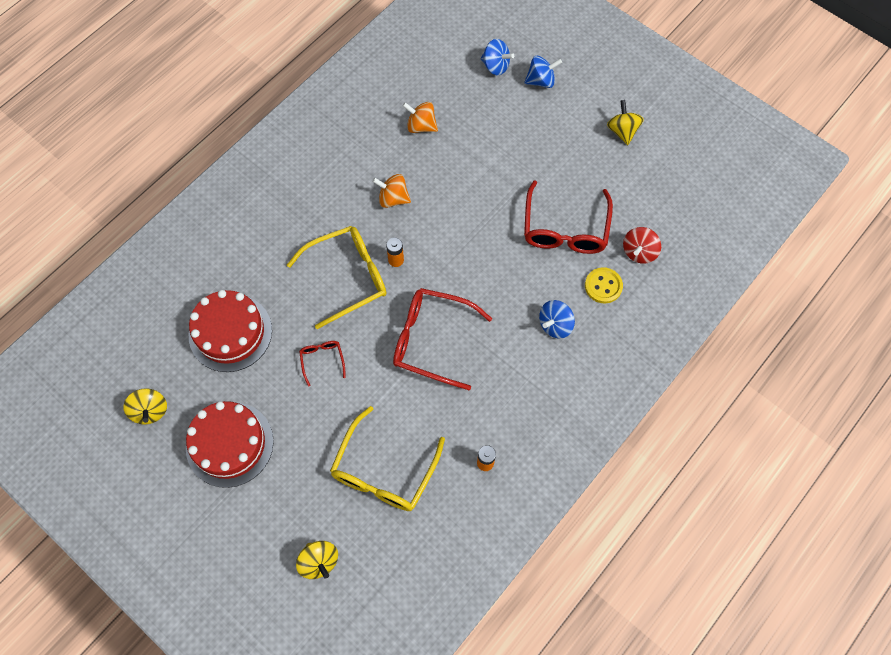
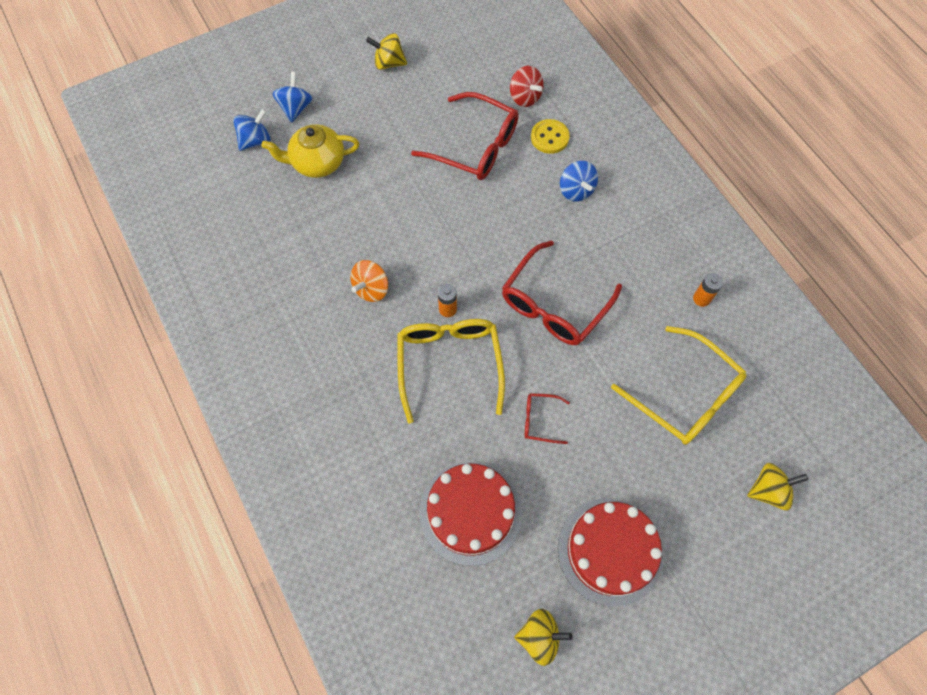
camera: 70 degrees left, 0 degrees up
(421, 126) = (294, 233): orange spinning top -> none
(494, 117) = (317, 163): none -> yellow teapot

